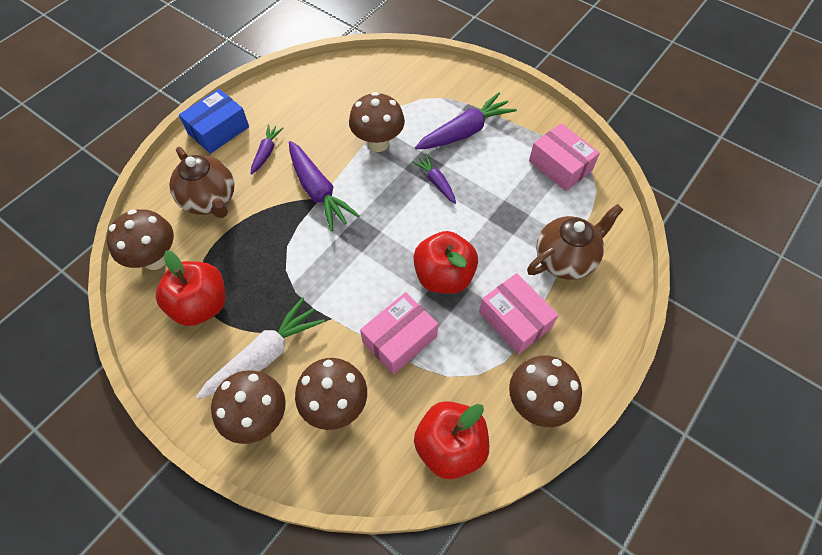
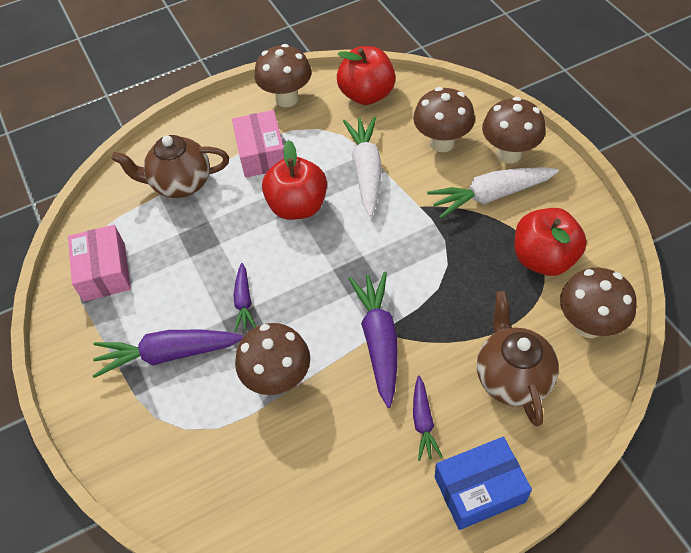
camera: 150 degrees left, 5 degrees down
(266, 152) = (423, 422): purple carrot -> purple carrot turned 45 degrees counterclockwise
(399, 339) = (366, 171): pink box -> white carrot

